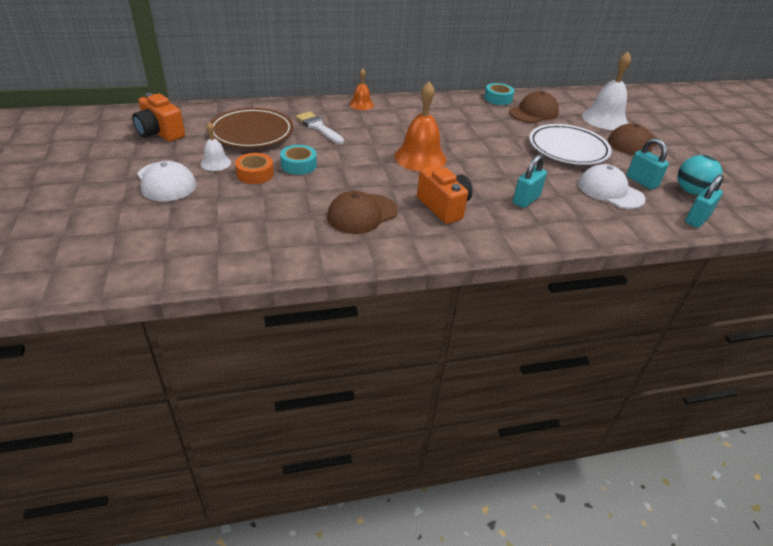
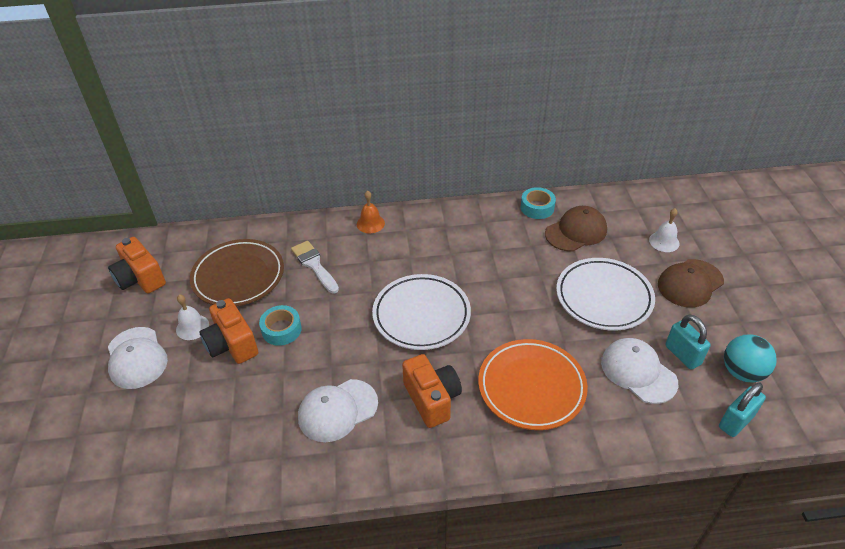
camera: 10 degrees right, 5 degrees up
(255, 174) = (232, 344): orange tape -> orange camera
(362, 214) = (337, 410): brown cap -> white cap
(420, 157) = (421, 315): orange bell -> white plate
(526, 200) = (531, 387): turquoise padlock -> orange plate
(604, 119) = (664, 241): white bell -> white bell, size x0.54

